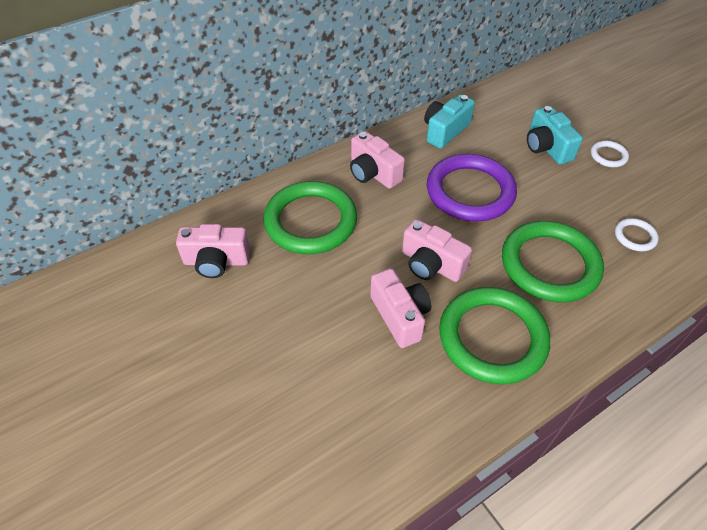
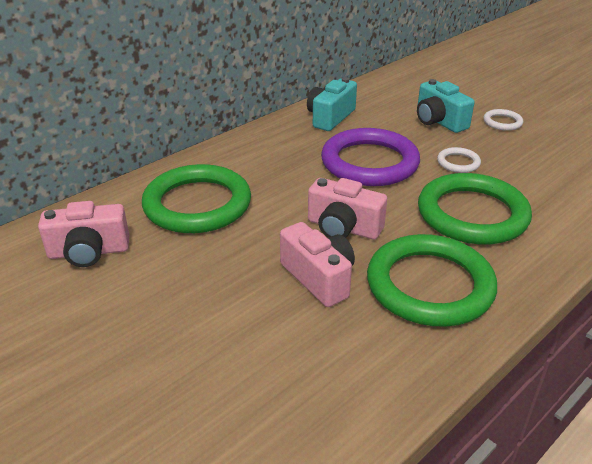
camera: 10 degrees left, 15 degrees down
(373, 173) = (260, 157): pink camera -> none
(635, 236) = (552, 182): white ring -> white ring (458, 163)

